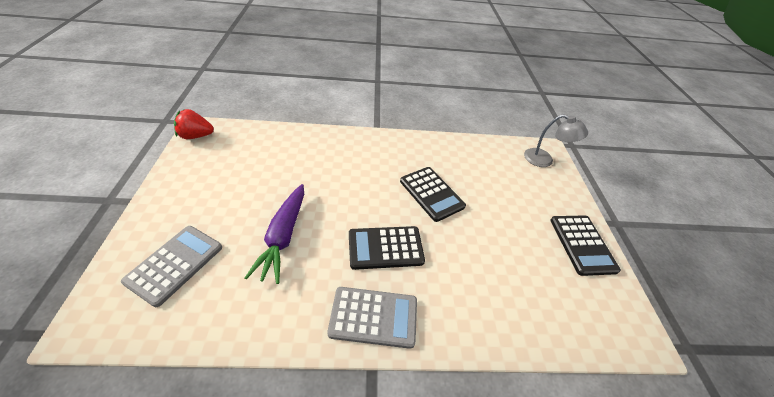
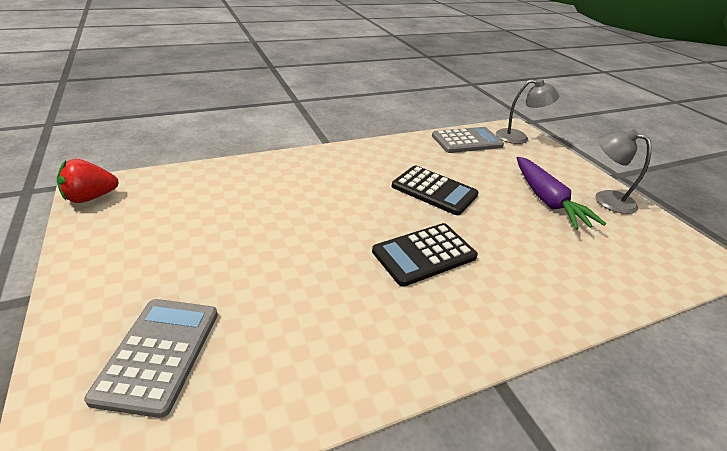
camera: 20 degrees left, 10 degrees down
(283, 236) = (293, 277): purple carrot -> purple carrot (547, 200)
(373, 317) = (463, 327): grey calculator -> grey calculator (467, 141)
(582, 244) = (606, 199): black calculator -> grey lamp

